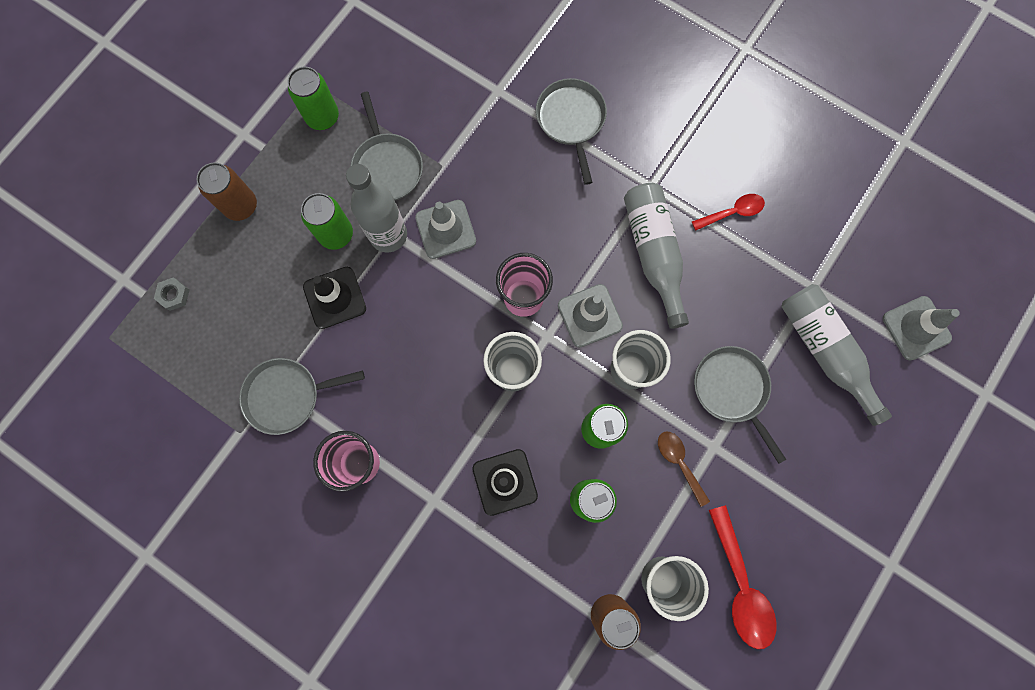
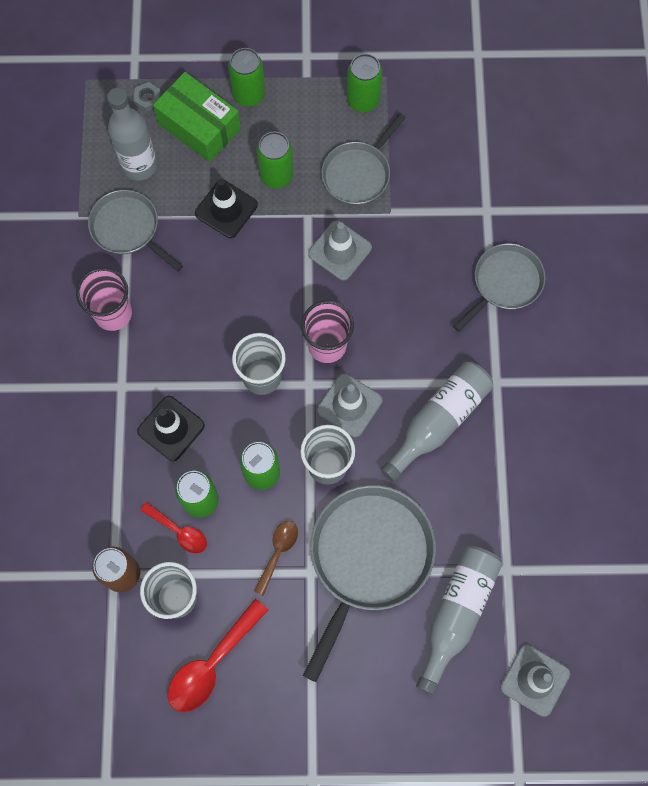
camera: 55 degrees right, 5 degrees down
(237, 268) = (199, 126): none -> green box
(241, 206) = (249, 95): brown can -> green can
(388, 235) = (304, 213): grey bottle -> grey bottle (139, 166)
(732, 212) = (523, 462): red spoon -> red spoon (179, 531)
(732, 390) = (368, 557): grey pan -> grey pan, size x1.65

